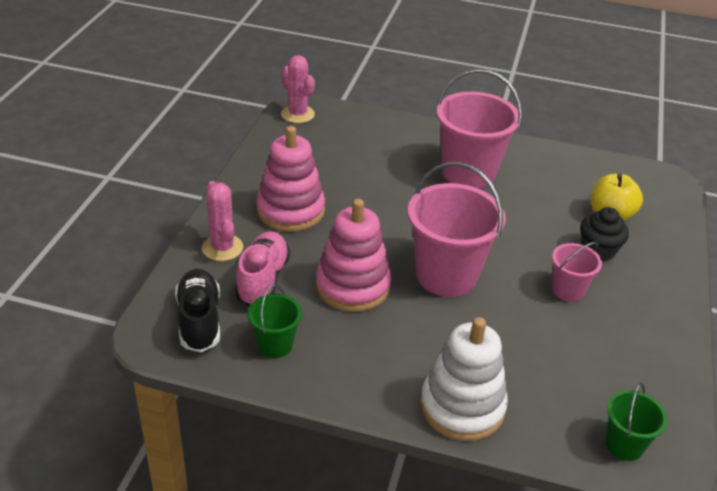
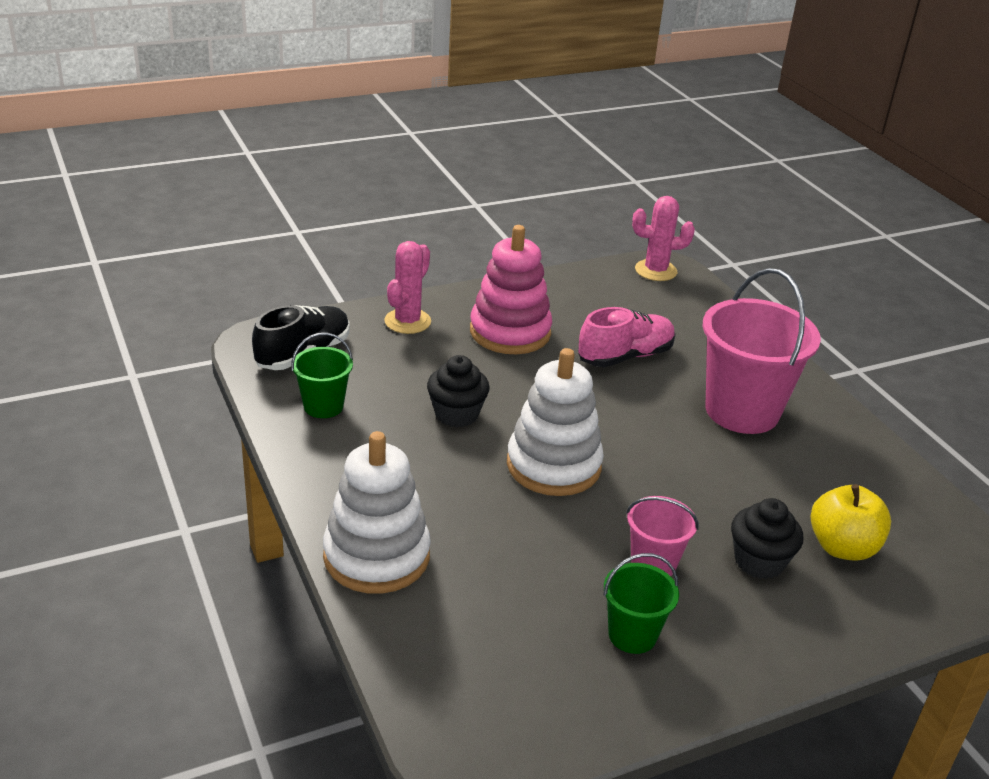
camera: 50 degrees right, 5 degrees down
(263, 279) = (396, 361): pink shoe -> pink shoe (625, 356)
(297, 114) = (655, 271): pink cactus -> pink cactus turned 75 degrees clockwise
(353, 286) = (456, 414): pink stacking toy -> black cupcake
(446, 275) = (553, 465): pink bucket -> white stacking toy
(624, 445) = (457, 705): green bucket -> green bucket (632, 635)

